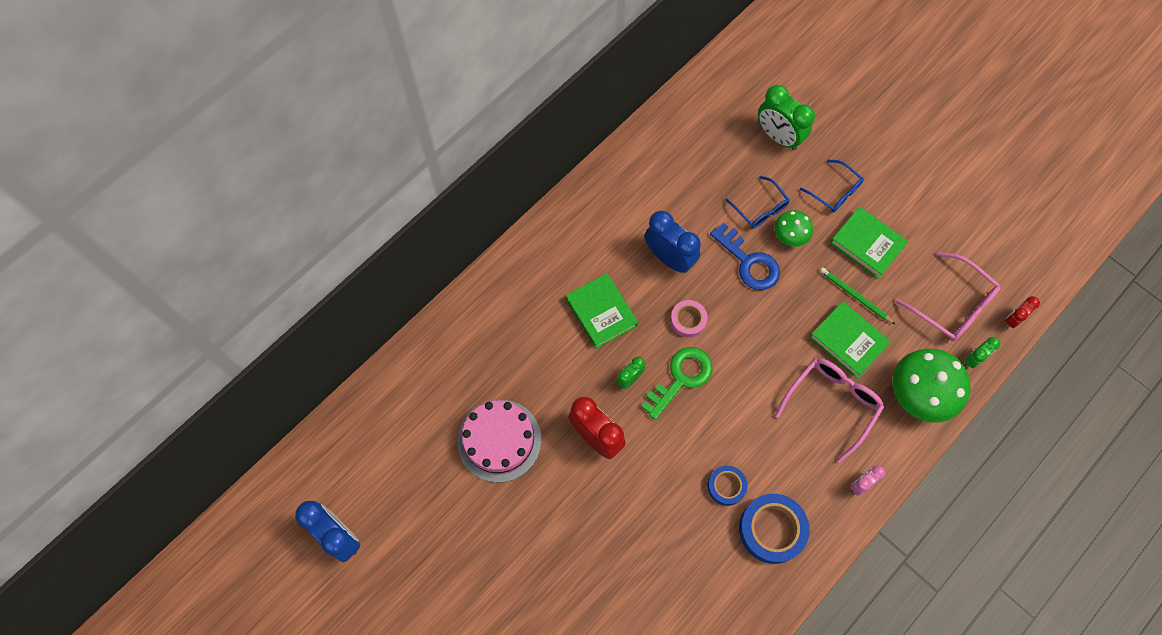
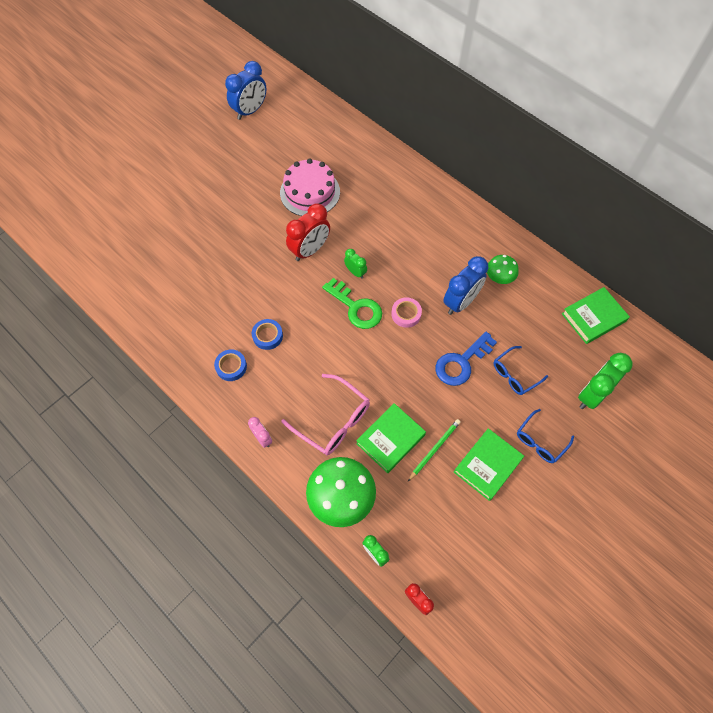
camera: 90 degrees right, 5 degrees down
(601, 312) = (410, 254): green book -> green book (593, 317)
(772, 529) = (231, 367): blue tape -> blue tape, size x0.59
(790, 235) = (490, 398): green mushroom -> green mushroom (499, 277)
(952, 305) = (430, 540): pink glasses -> none

